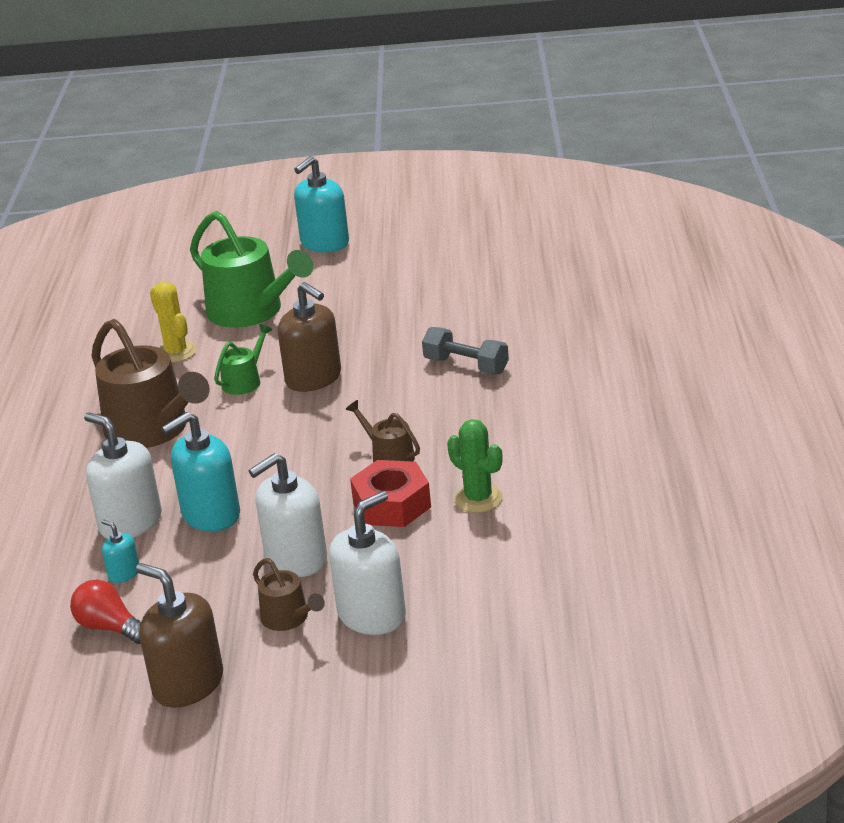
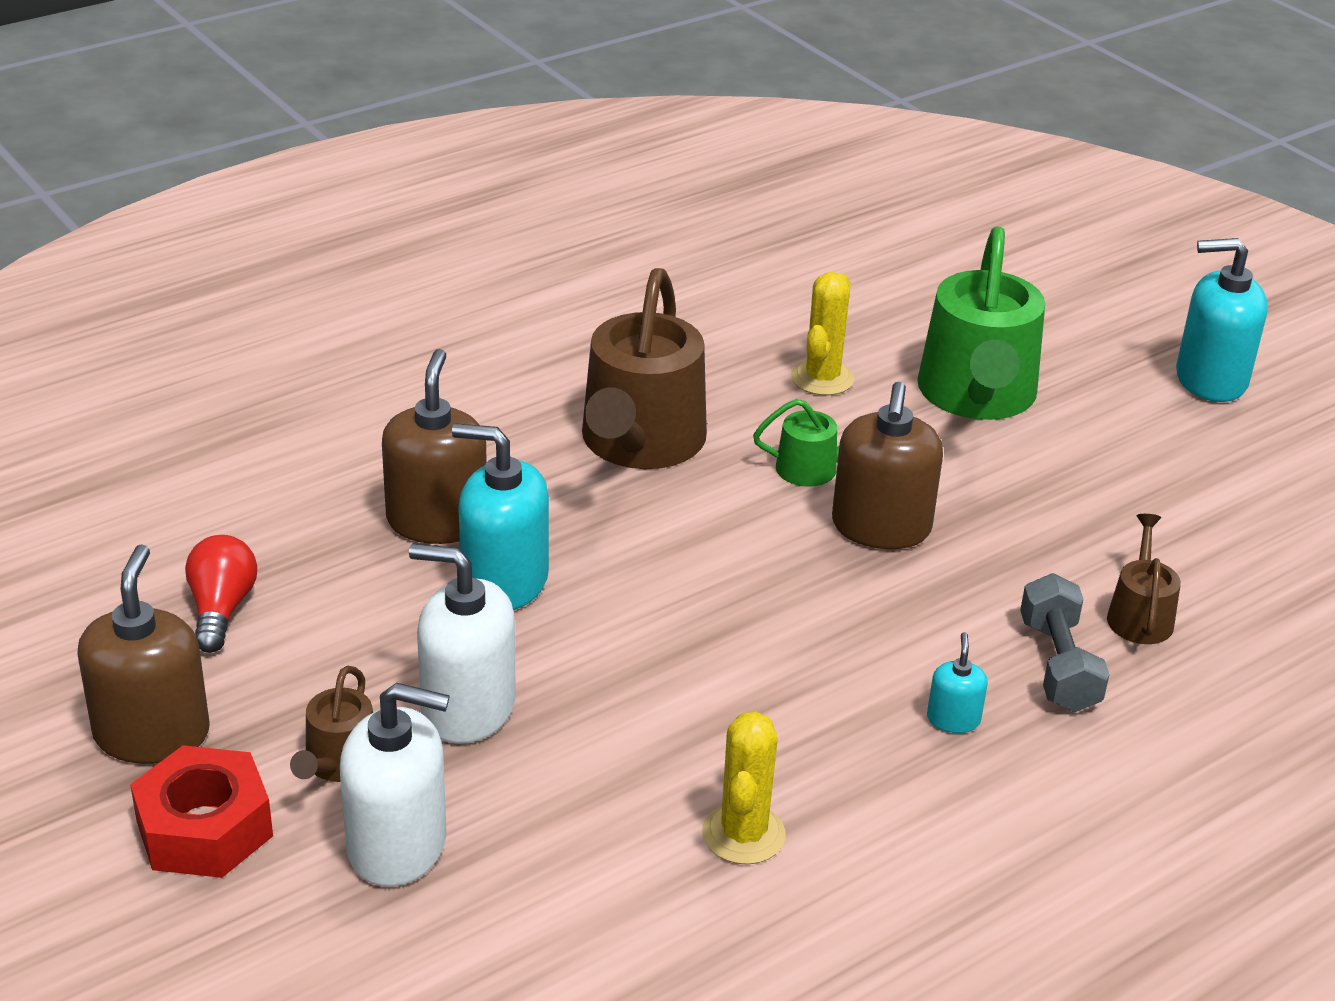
camera: 50 degrees right, 5 degrees up
(124, 573) = (333, 567): turquoise soap dispenser -> turquoise soap dispenser (953, 719)
(130, 522) = (437, 521): white soap dispenser -> brown soap dispenser
(389, 456) = (766, 689): brown watering can -> brown watering can (1139, 615)
(392, 505) = (657, 747): red nut -> red nut (204, 829)
(478, 499) = (743, 834): green cactus -> yellow cactus

